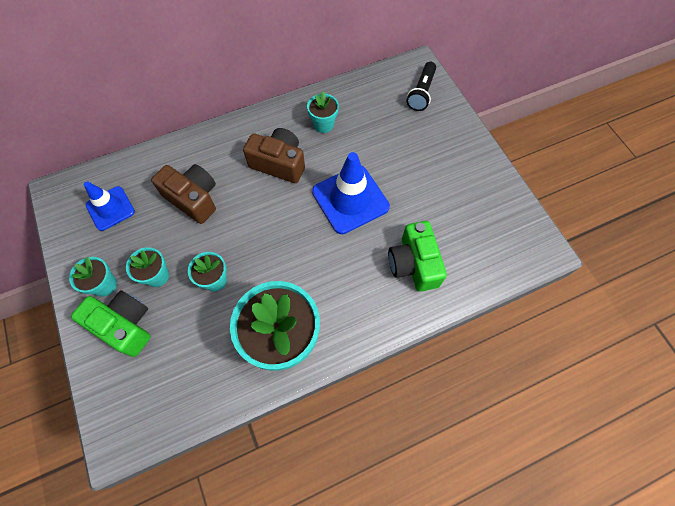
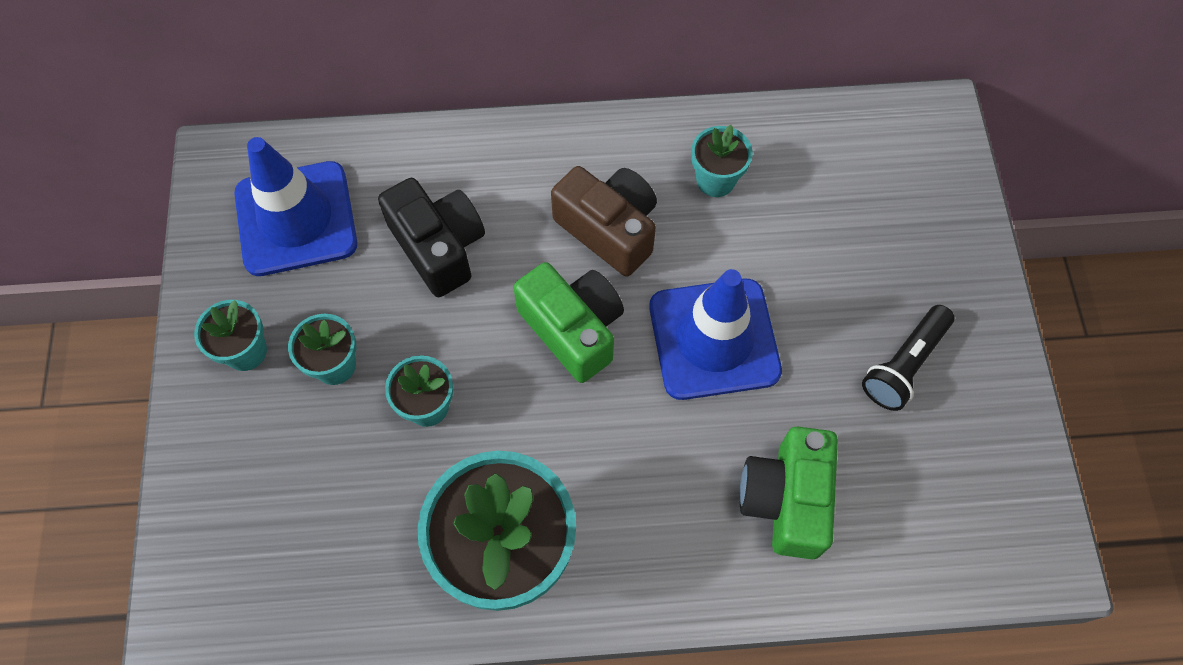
camera: 20 degrees right, 0 degrees up
(110, 208) = (296, 219): blue traffic cone -> blue traffic cone, size x1.60
(125, 325) = (256, 433): green camera -> green camera (573, 329)
(193, 199) = (439, 247): brown camera -> black camera
(421, 93) = (924, 174): black flashlight -> black flashlight (904, 365)

